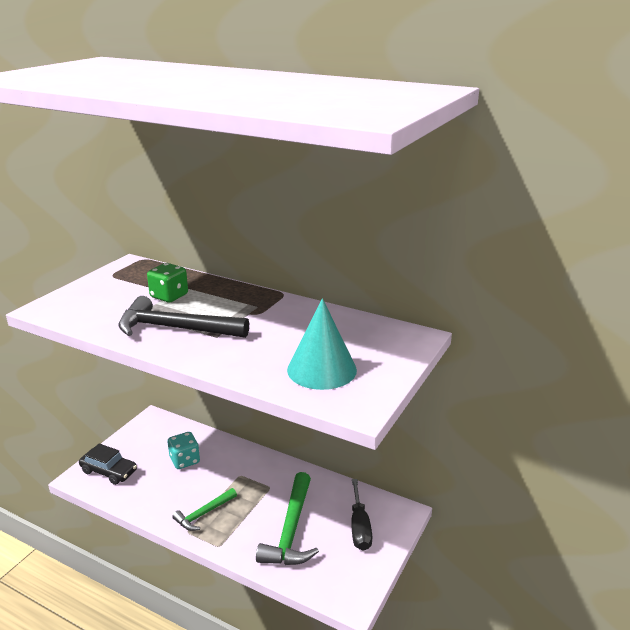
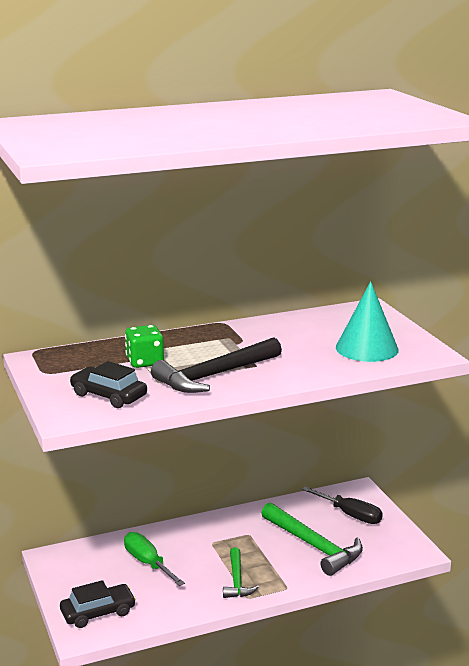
camera: 50 degrees left, 5 degrees down
(95, 307) = (109, 395): none -> black car
(185, 460) = (148, 563): turquoise dice -> green screwdriver

